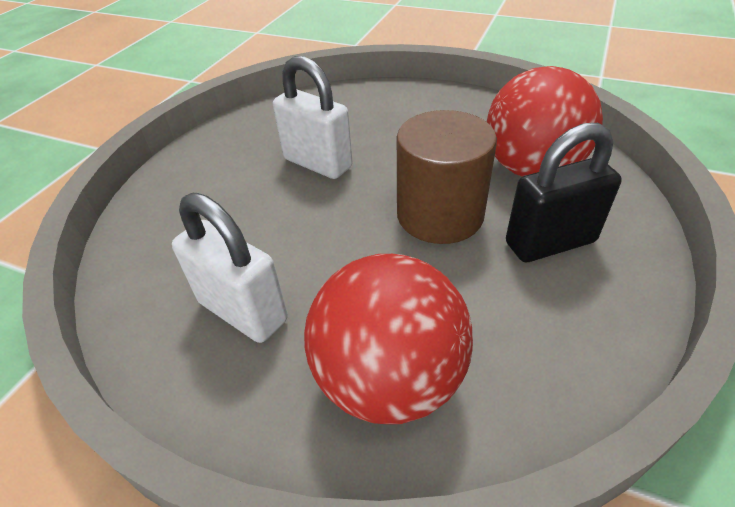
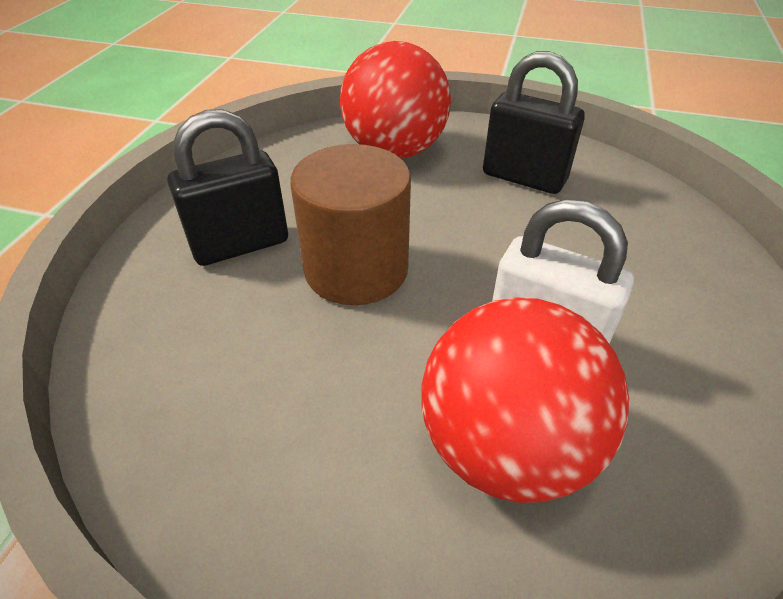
camera: 170 degrees right, 0 degrees up
(243, 311) = (524, 178): white padlock -> black padlock
(531, 168) = (217, 347): red ball -> red ball (505, 447)

